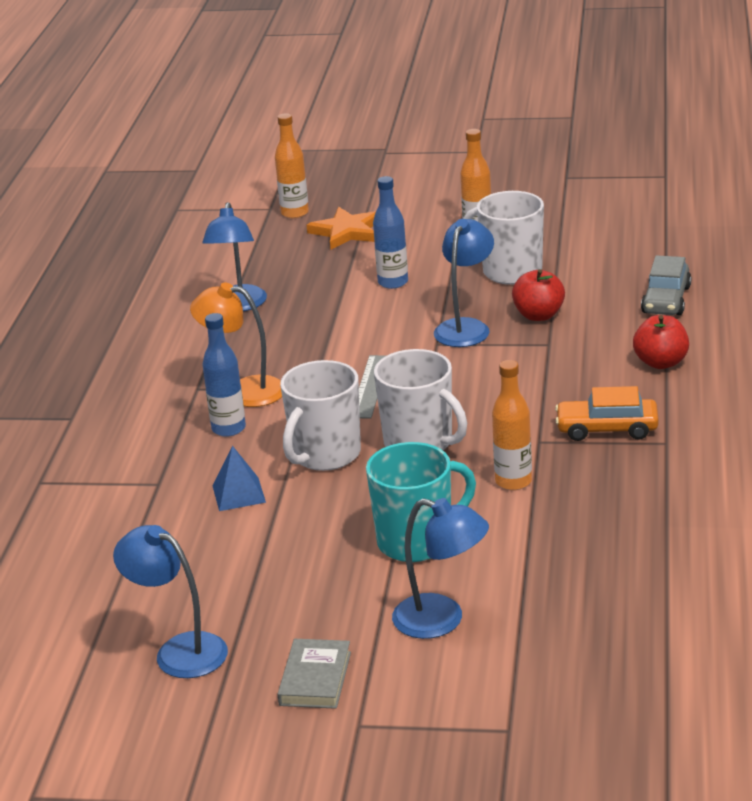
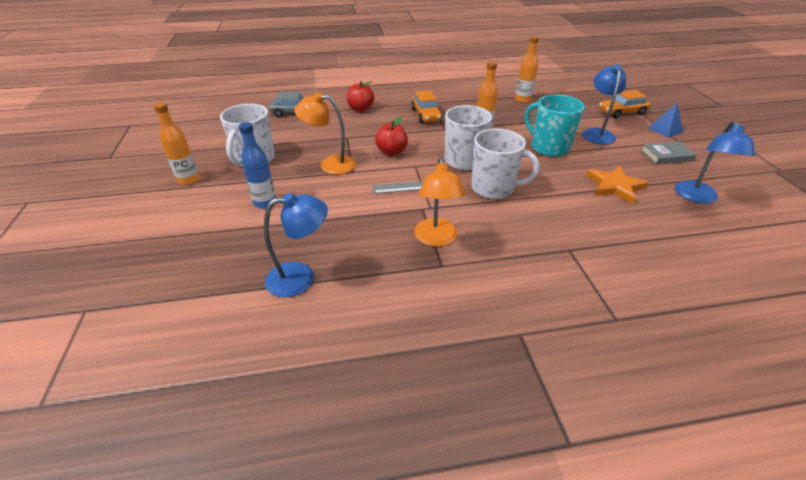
camera: 110 degrees left, 10 degrees up
(228, 429) = (487, 234): blue bottle -> none
(238, 494) = (554, 211): blue pyramid -> blue pyramid (665, 130)
(295, 213) = (107, 287): orange bottle -> orange bottle (522, 99)
(346, 232) = (165, 243): orange star -> orange star (615, 186)
(466, 327) = (330, 164): blue lamp -> orange lamp
(522, 697) = (622, 112): none -> orange car
(539, 315) = (313, 144): red apple -> red apple (391, 151)

